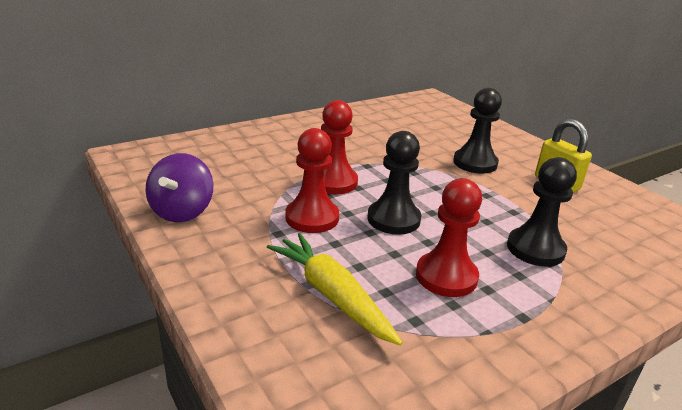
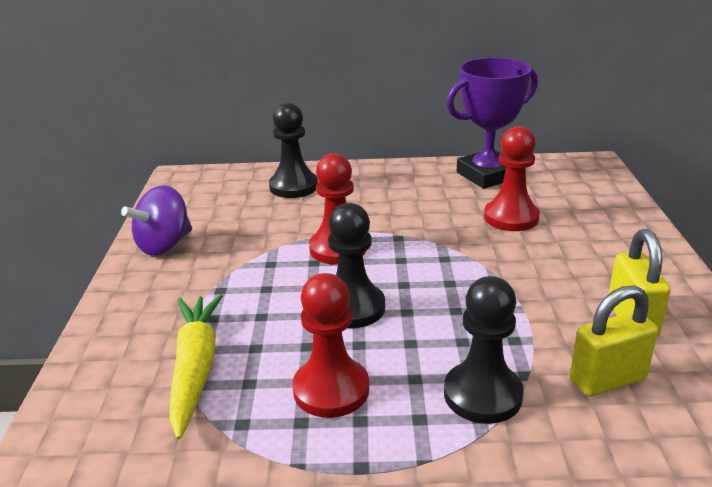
camera: 35 degrees right, 0 degrees up
(312, 218) = (270, 282): red pawn -> red pawn (511, 217)
(376, 114) = (487, 175): none -> purple trophy
(475, 163) = (542, 264): black pawn -> black pawn (293, 186)
(584, 220) = (607, 380): none -> yellow padlock

